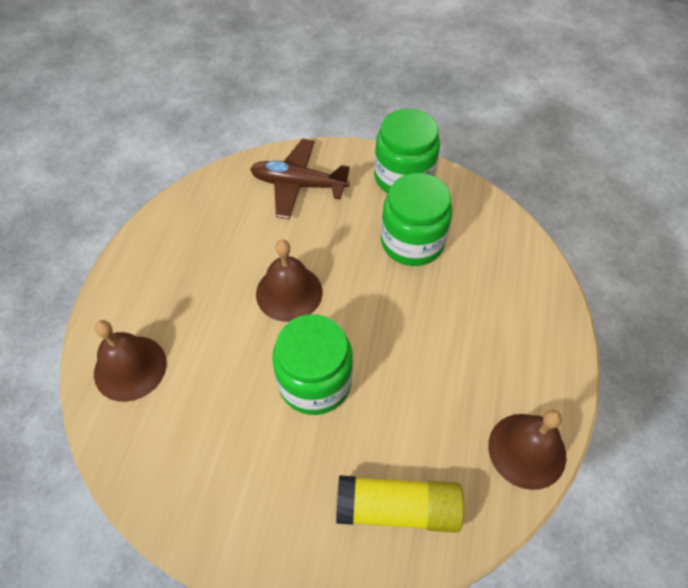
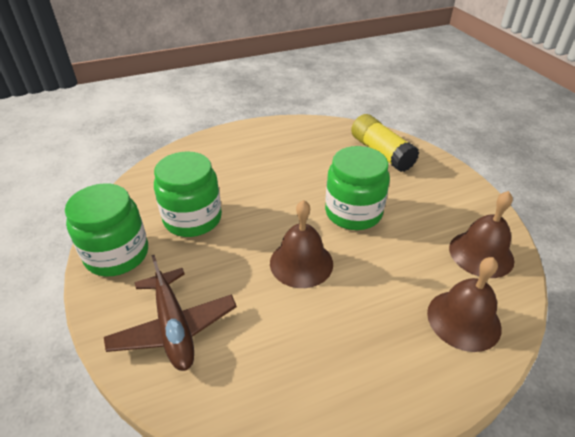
camera: 125 degrees left, 15 degrees down
(527, 450) = (303, 127): brown bell -> brown bell (481, 254)

